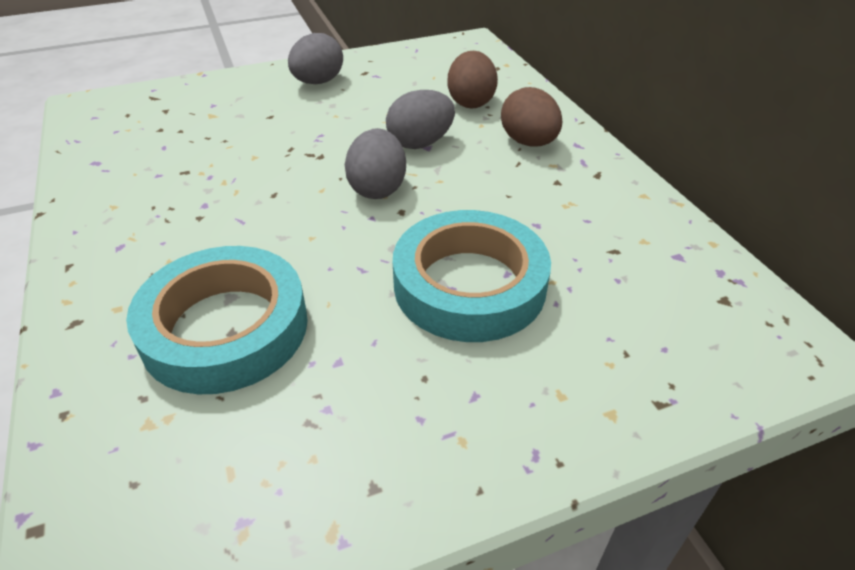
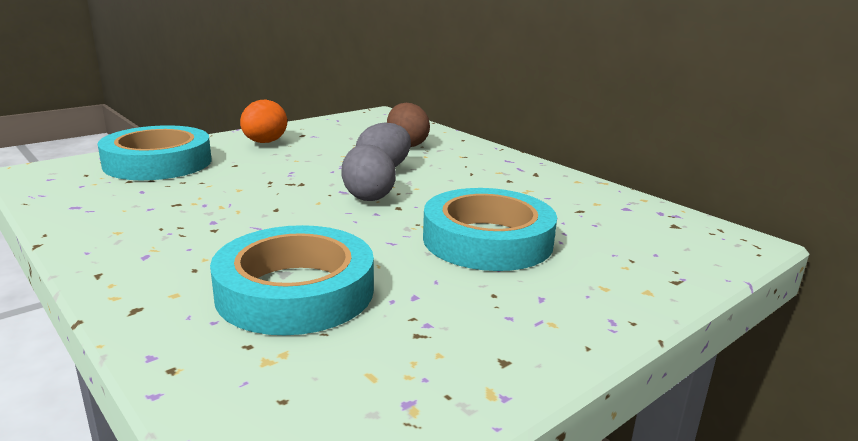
camera: 20 degrees left, 20 degrees down
(199, 104) = (158, 162): none -> turquoise tape
(318, 82) = (264, 142): grey egg -> orange egg
(528, 142) = (470, 162): brown egg -> none

